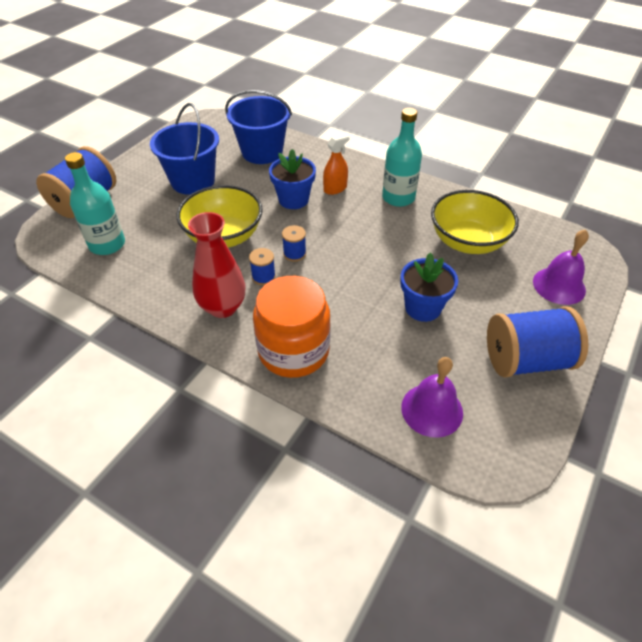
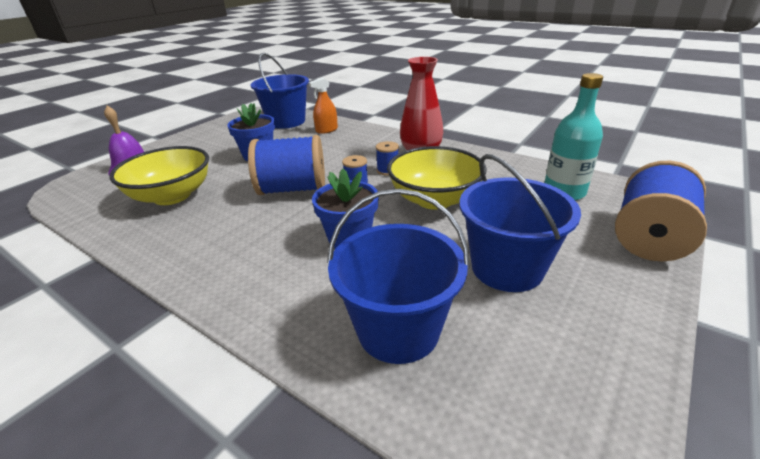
camera: 175 degrees left, 15 degrees down
(293, 350) = (365, 137): orange jar -> none
(335, 189) = (286, 254): orange spray bottle -> orange spray bottle (326, 130)
(398, 197) = (206, 241): turquoise bottle -> none
(432, 410) = (286, 121): purple bell -> blue bucket
(526, 360) = (210, 136): blue spool -> blue spool (292, 189)

